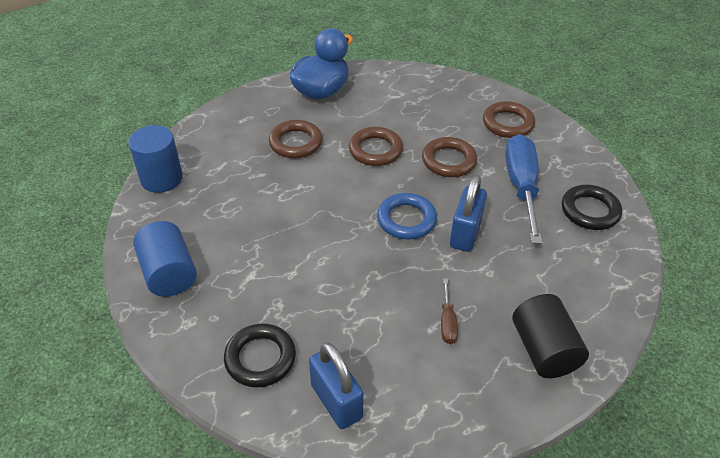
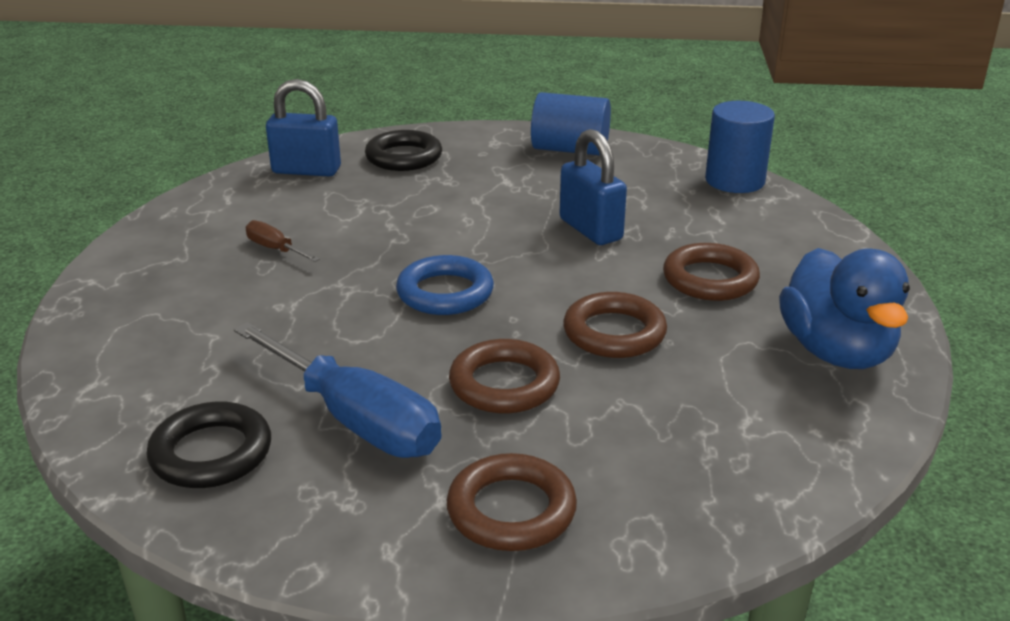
camera: 130 degrees right, 15 degrees down
(465, 233) = (357, 321): blue padlock -> blue padlock (590, 229)
(543, 350) = (147, 282): black cylinder -> none

